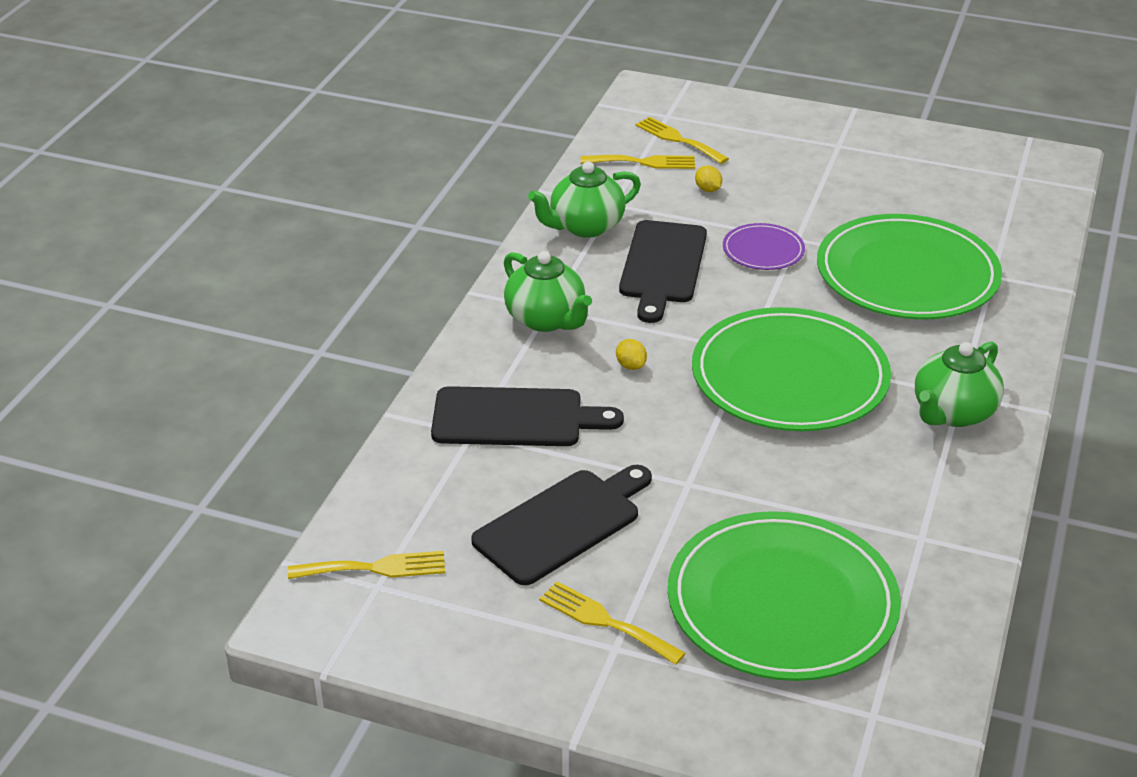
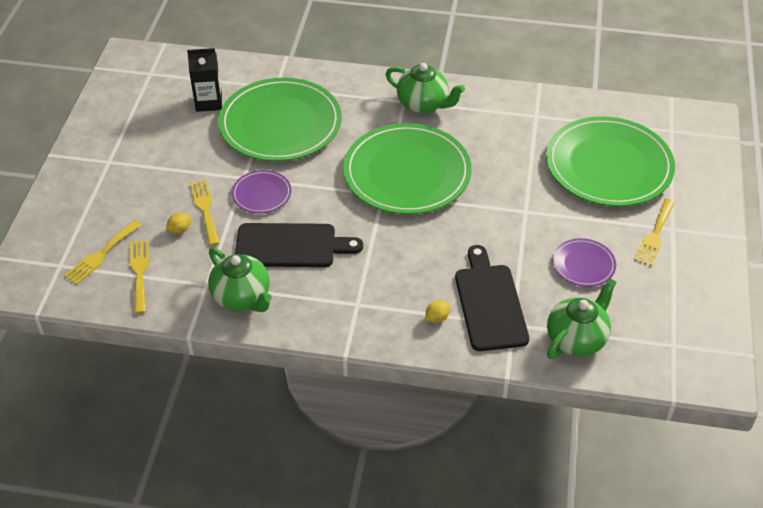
camera: 100 degrees left, 10 degrees up
(375, 568) = (659, 350): yellow fork -> yellow fork (205, 209)
(546, 319) = (372, 303): green teapot -> green teapot (577, 339)
(562, 524) = (583, 264): black cutting board -> purple plate
(630, 366) = (415, 250): yellow lemon -> yellow lemon (437, 318)
(956, 219) = (209, 102): none -> black carton

